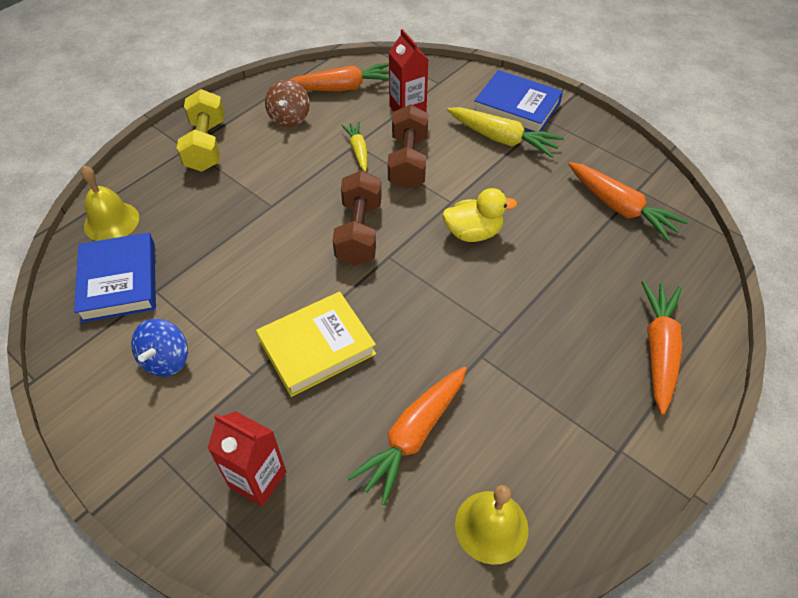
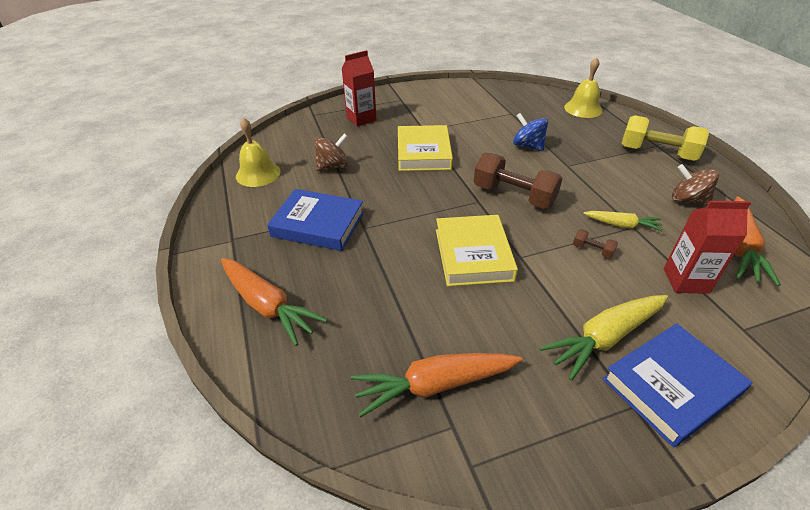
camera: 120 degrees right, 10 degrees down
(119, 281) = (527, 104): blue book -> blue book (318, 224)
(166, 360) = (457, 109): blue spinning top -> blue spinning top (528, 146)
(408, 162) = (592, 250): brown dumbbell -> brown dumbbell, size x0.43
(413, 436) = (333, 166): orange carrot -> brown spinning top
(473, 233) = (473, 254): yellow duck -> yellow book

